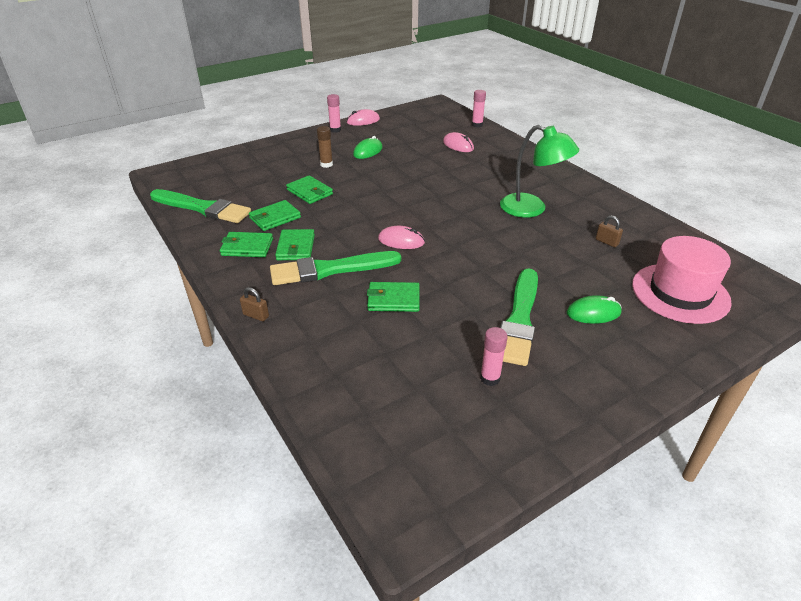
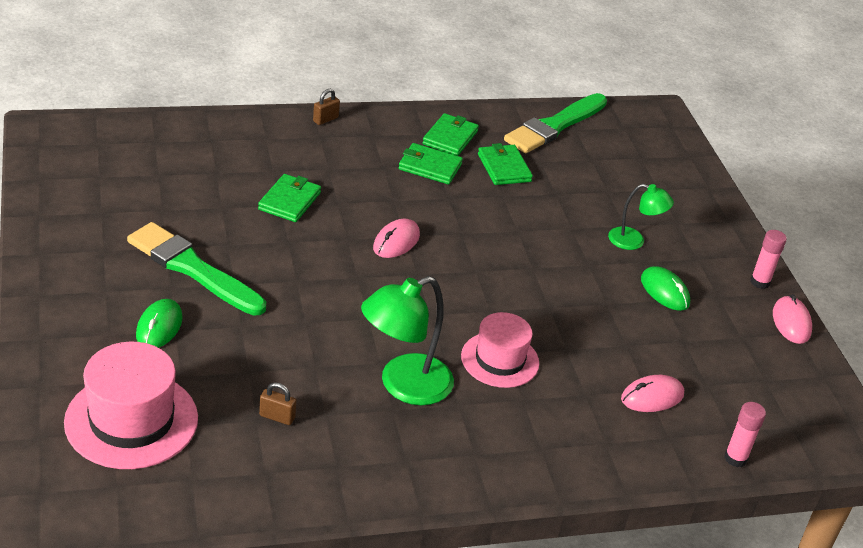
camera: 105 degrees right, 0 degrees up
(310, 192) = (557, 207): green wallet -> none
(326, 164) = (634, 241): brown glue stick -> green lamp
(330, 269) = (371, 177): green brush -> none
(477, 186) = (500, 360): none -> pink hat
(490, 378) = (133, 217): pink glue stick -> none
(606, 242) = (277, 417): brown padlock -> brown padlock turned 45 degrees clockwise

